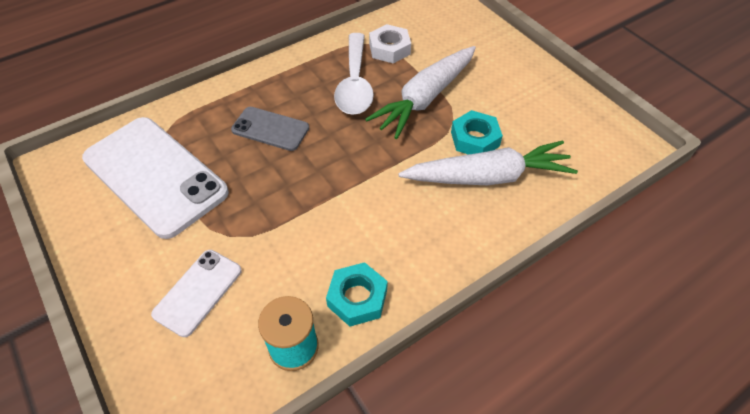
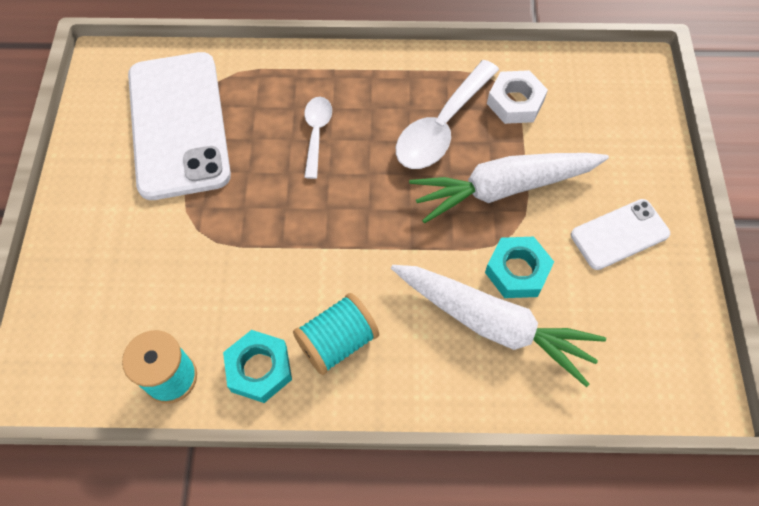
camera: 35 degrees right, 10 degrees up
(198, 292) = (133, 270): white phone -> white phone (619, 234)
(270, 129) = (316, 133): grey phone -> white spoon
(398, 246) = (337, 342): none -> turquoise spool

